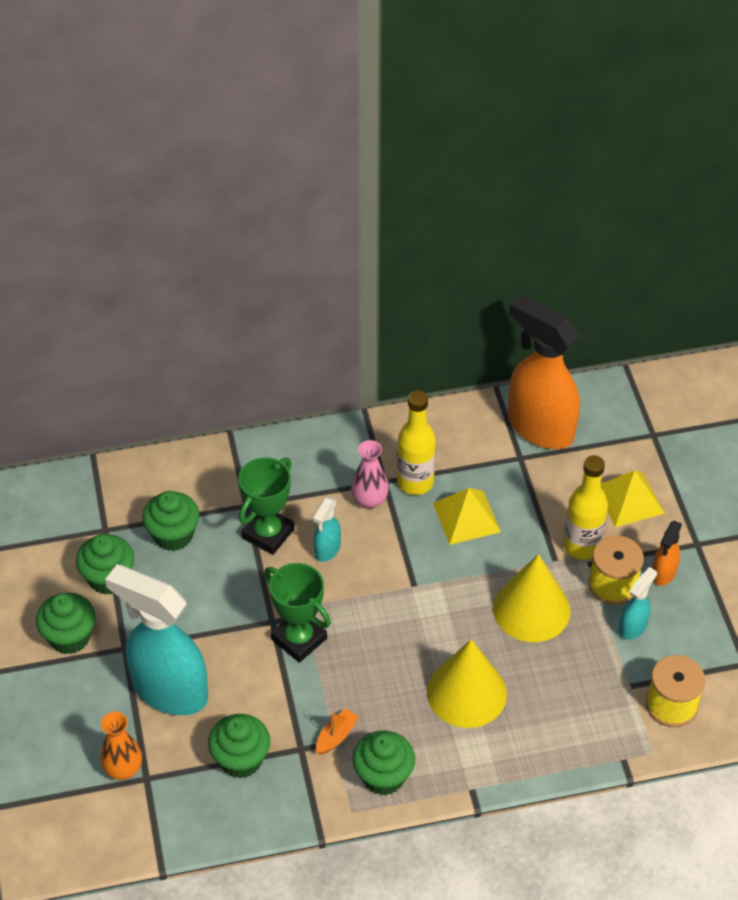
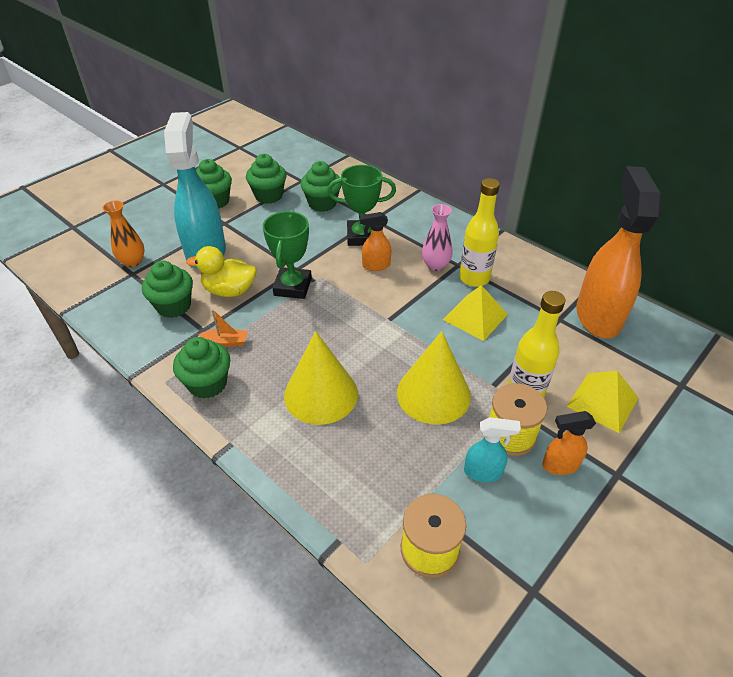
camera: 55 degrees right, 5 degrees down
(257, 698) = (229, 290): none -> yellow duck
(327, 550) = (375, 266): turquoise spray bottle -> orange spray bottle

